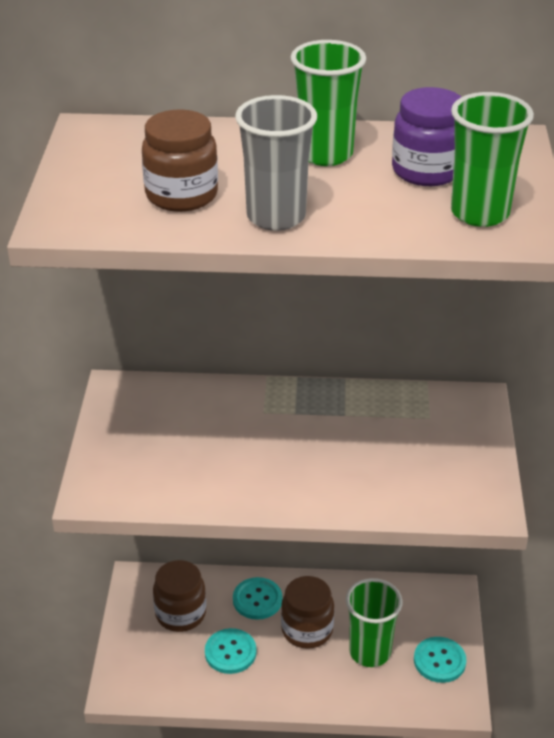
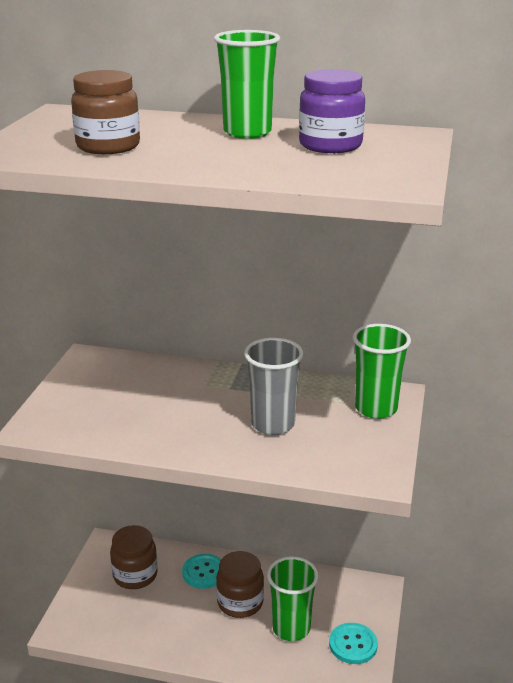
camera: 10 degrees right, 10 degrees down
(230, 652) = (168, 612): turquoise button -> none
(276, 217) = (180, 162): grey cup -> grey cup (273, 424)
(480, 213) = (364, 170): green cup -> green cup (376, 408)

